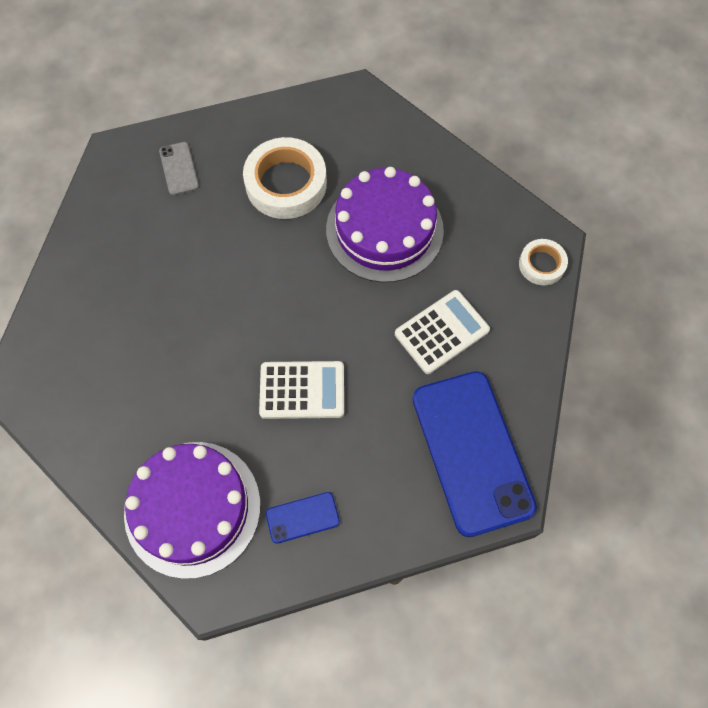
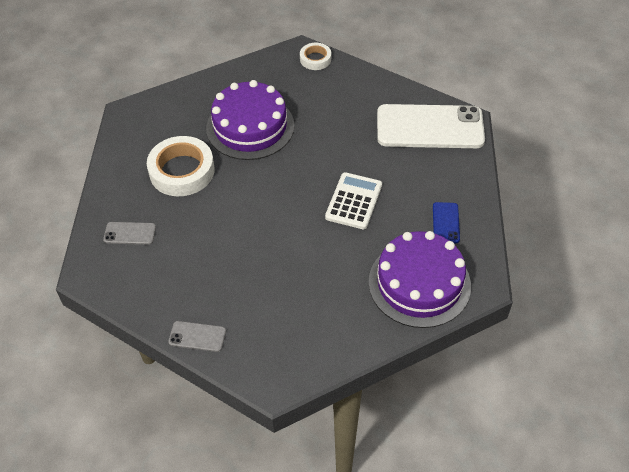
camera: 70 degrees left, 15 degrees down
(59, 286) = (197, 336): none -> grey phone
(442, 332) = (341, 119): white calculator -> none
(472, 452) = (430, 127): blue phone -> white phone

